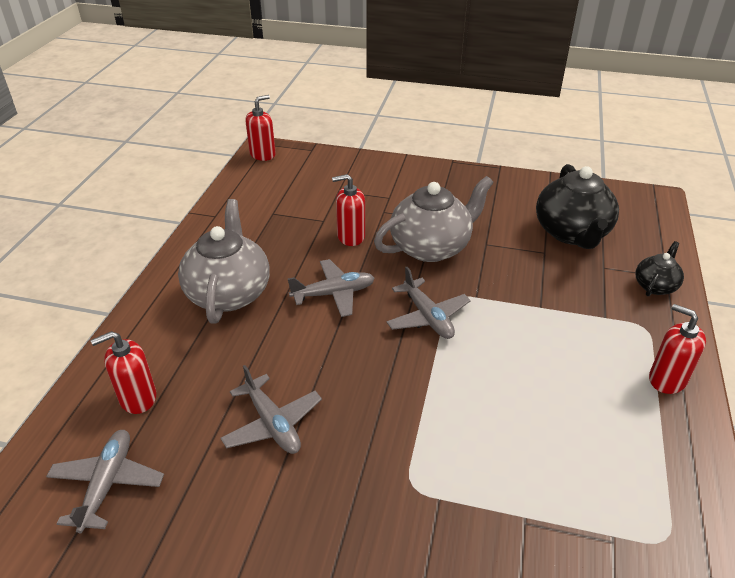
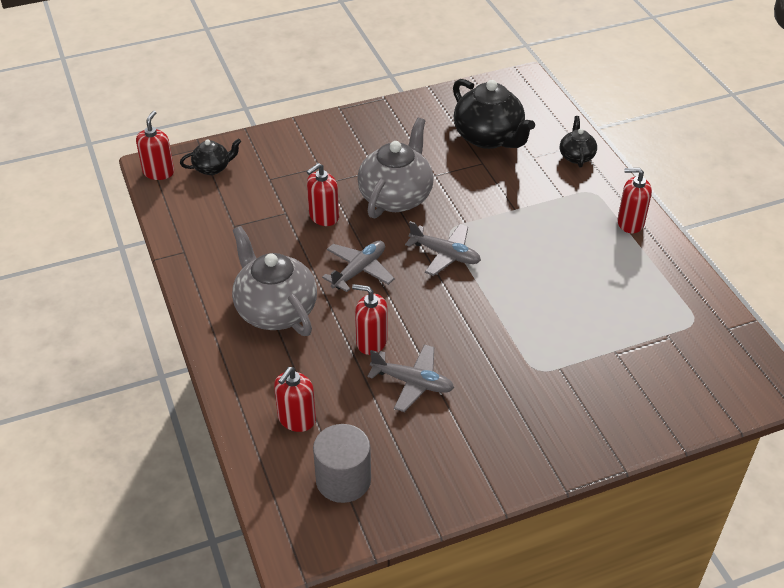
camera: 35 degrees left, 5 degrees up
(107, 484) = (343, 480): grey plane -> grey cylinder
(277, 362) = (371, 342): none -> red soap dispenser
(304, 166) = (213, 168): none -> black teapot

